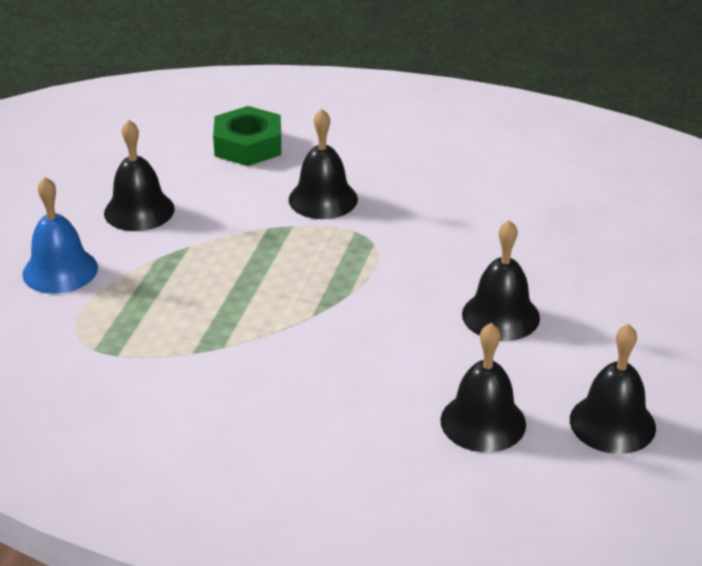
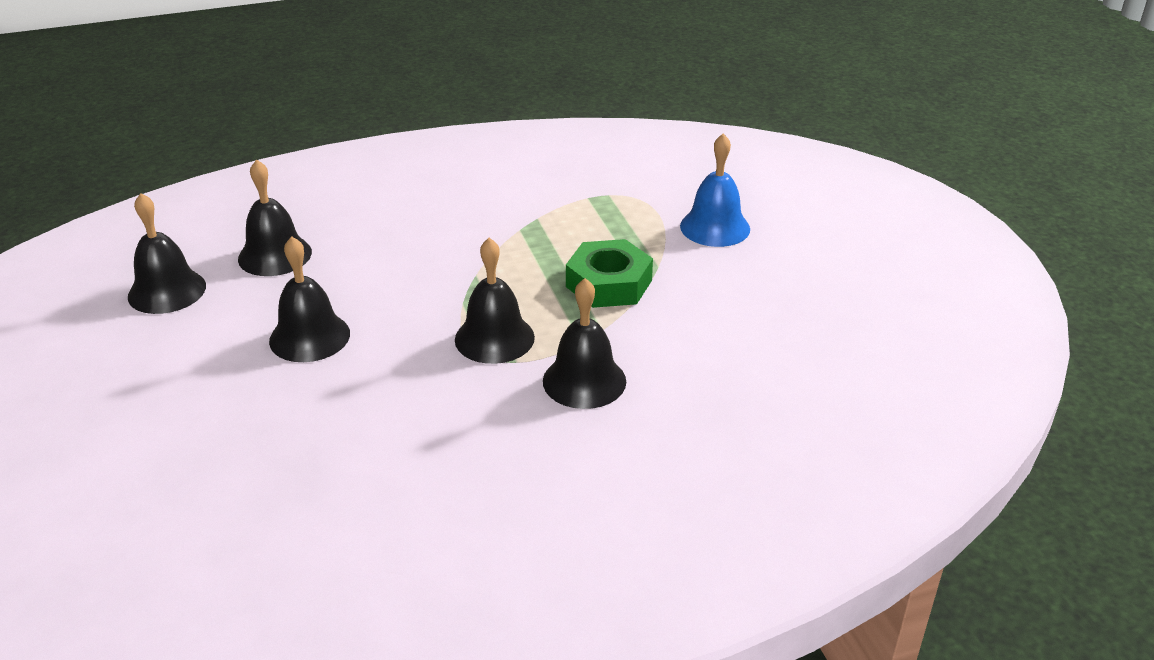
camera: 145 degrees right, 0 degrees up
(139, 210) = (733, 295): black bell -> black bell (494, 338)
(248, 145) = (740, 410): green nut -> green nut (609, 283)

